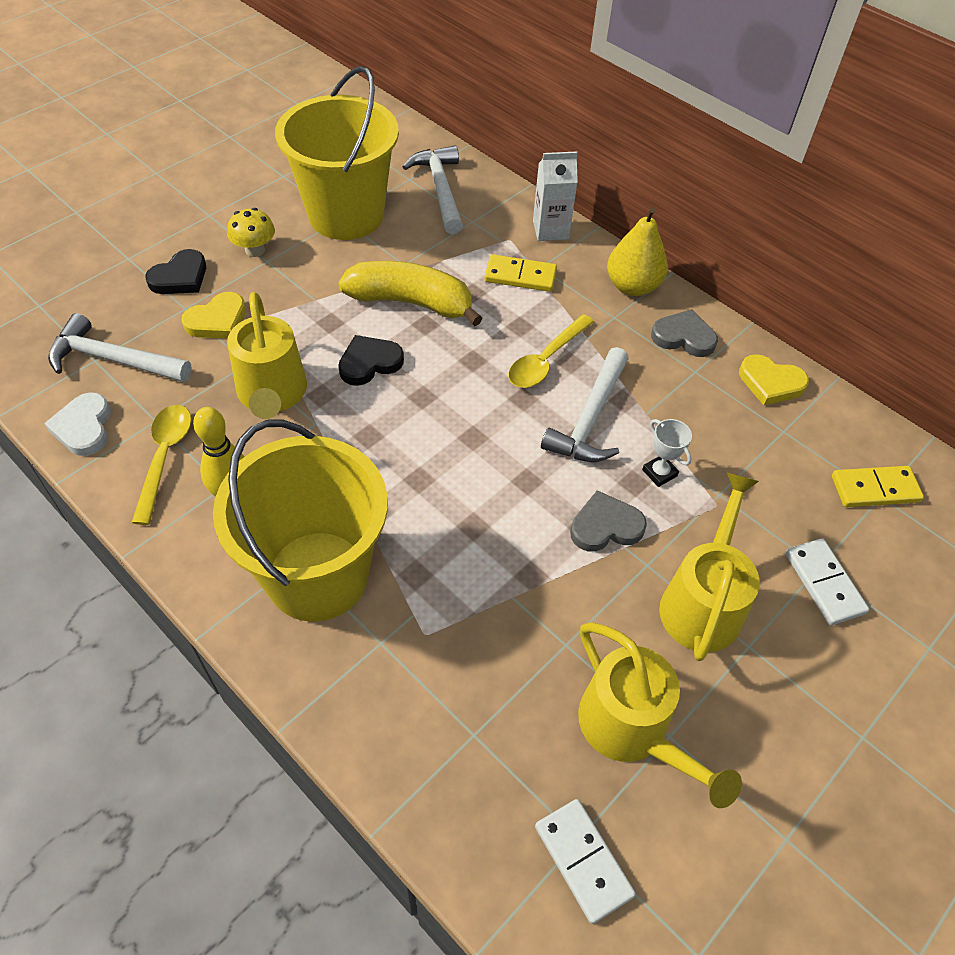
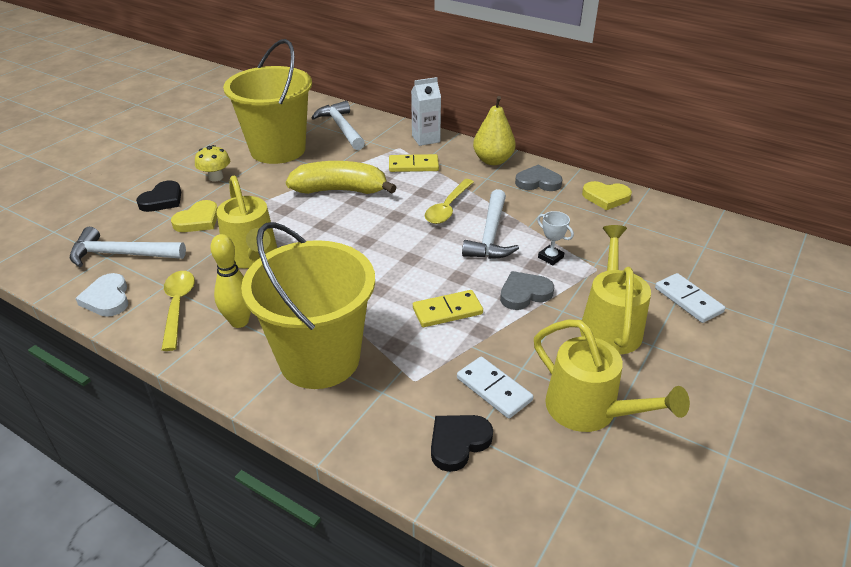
camera: 10 degrees left, 15 degrees down
(369, 363) = (320, 228): black heart -> black heart (458, 443)
(583, 860) = (586, 501): white domino -> white domino (494, 389)
(875, 489) = (699, 243): yellow domino -> yellow domino (447, 311)

